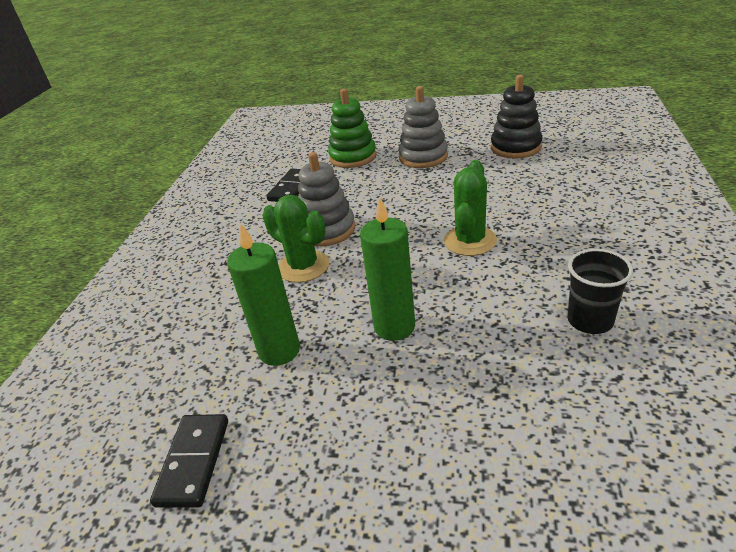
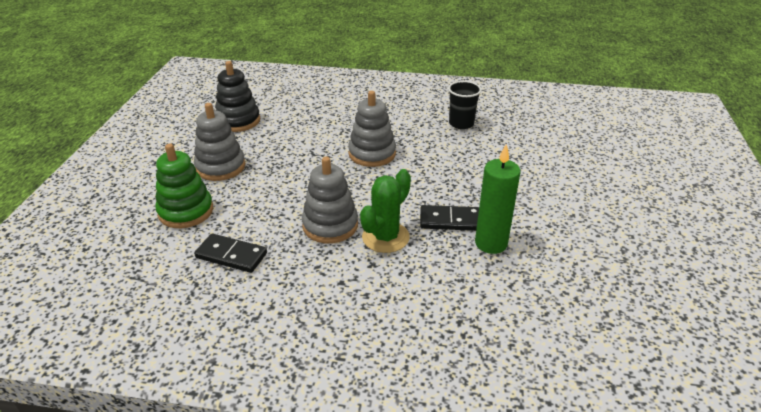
camera: 95 degrees left, 0 degrees up
(194, 461) = (596, 275): black domino -> black domino (450, 220)
(394, 326) = (465, 190): green candle -> none
(470, 241) = (372, 154): green cactus -> grey stacking toy

